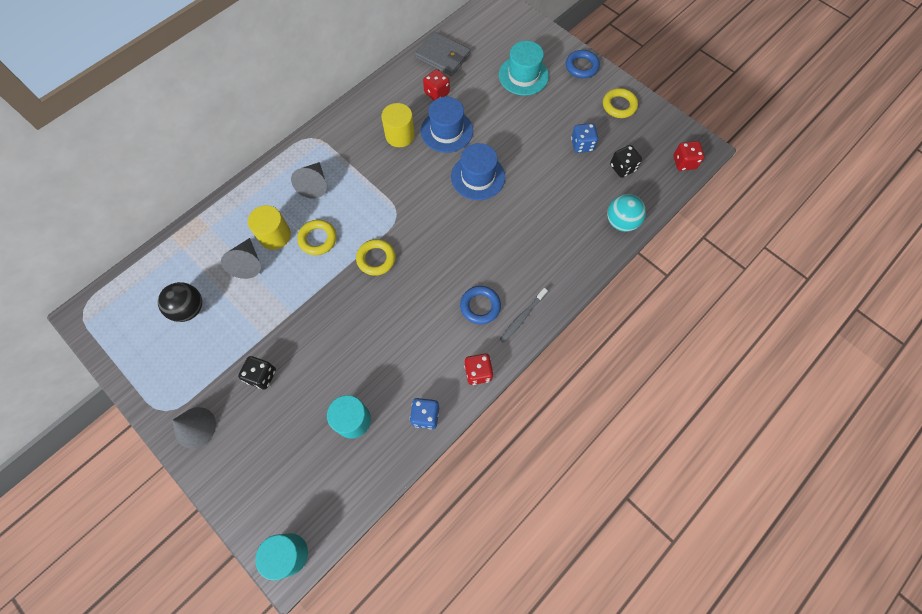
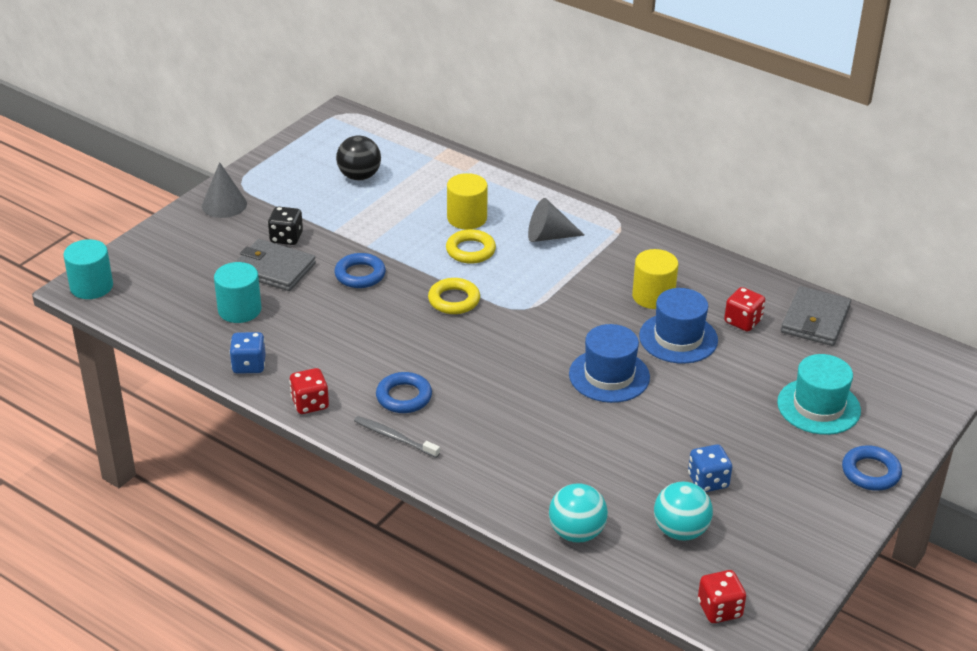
camera: 80 degrees right, 30 degrees down
(248, 263) = (425, 205): grey cone -> none
(303, 389) = (273, 269): none -> grey wallet
(328, 322) = (360, 275): none -> blue ring
(619, 105) = (807, 522): yellow ring -> none
(622, 168) = (680, 531): black dice -> turquoise ball

